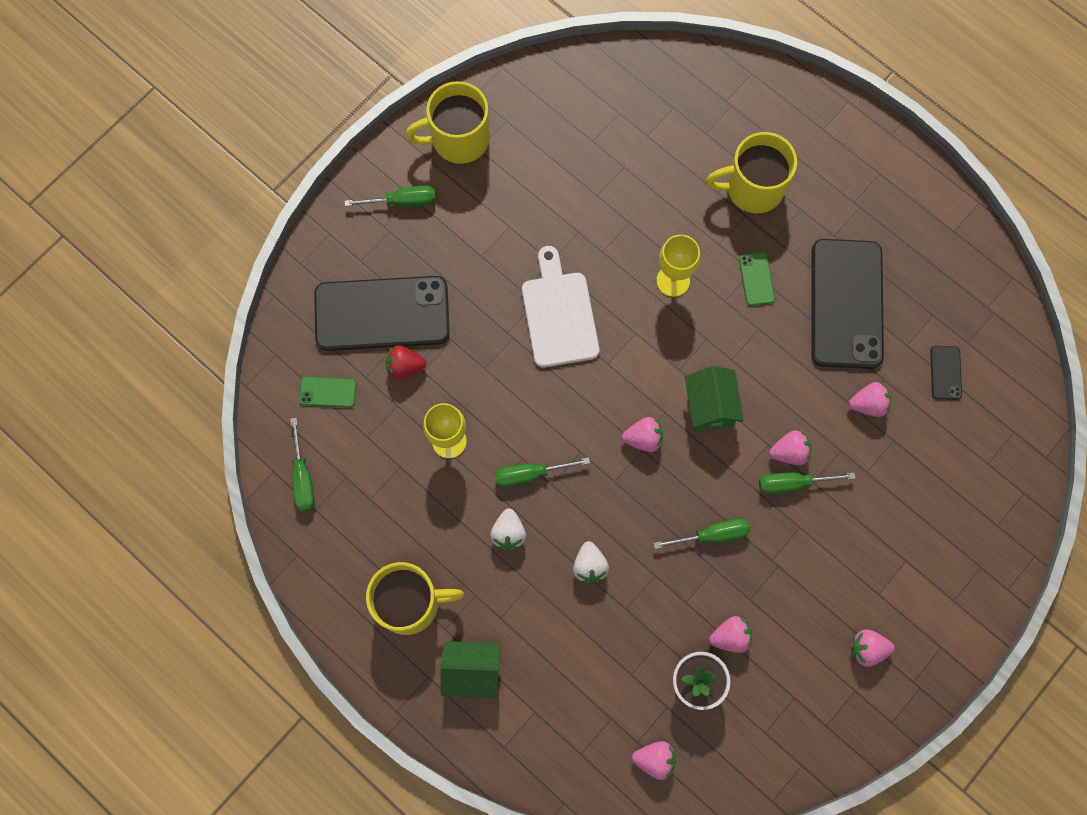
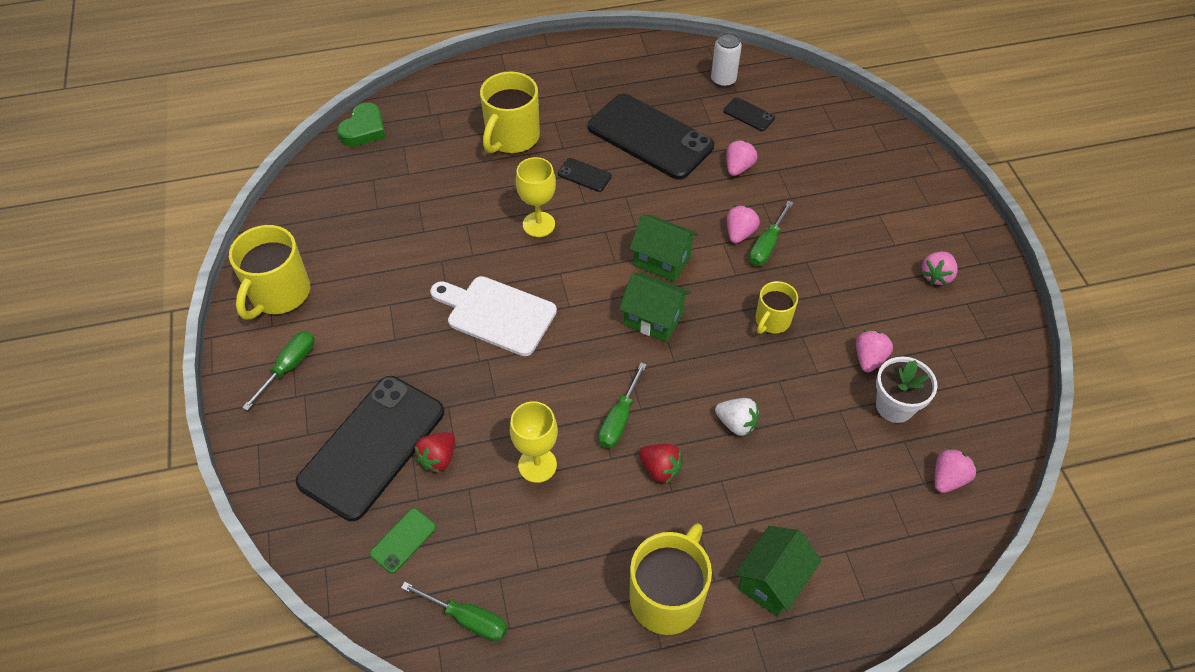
camera: 55 degrees left, 20 degrees down
(508, 533) = (660, 469): white strawberry -> red strawberry
(643, 438) = (653, 319): pink strawberry -> green house
(667, 62) = (364, 129): none -> green heart
(712, 535) = (772, 321): green screwdriver -> yellow mug
(756, 279) = (584, 175): green phone -> black phone
(974, 321) = (723, 80): none -> white can

